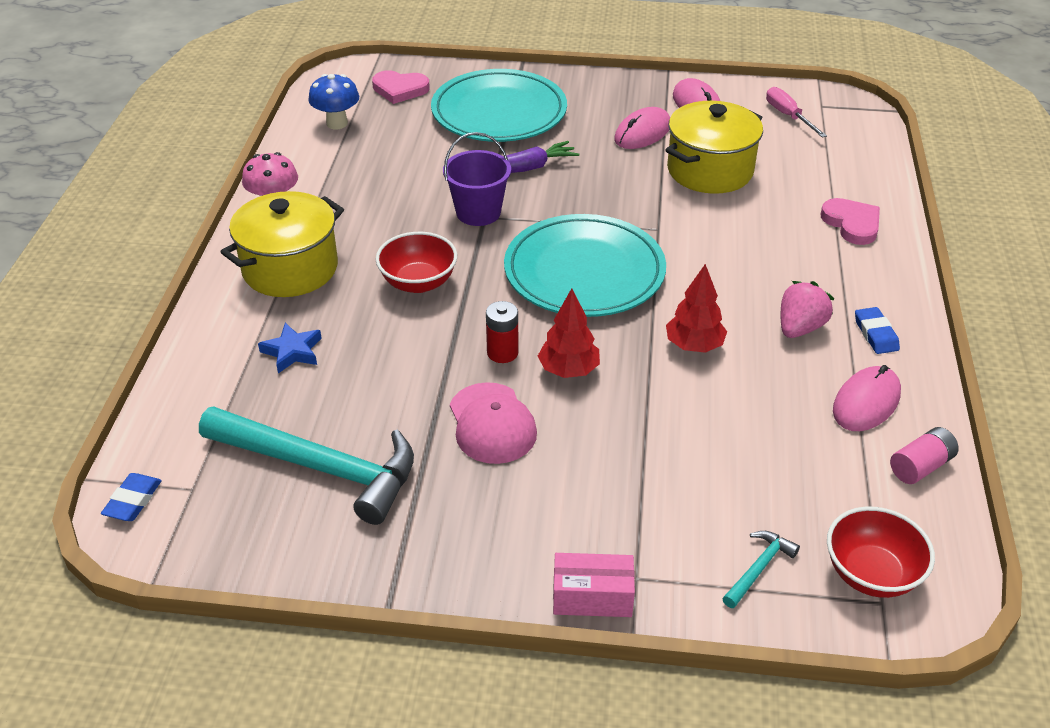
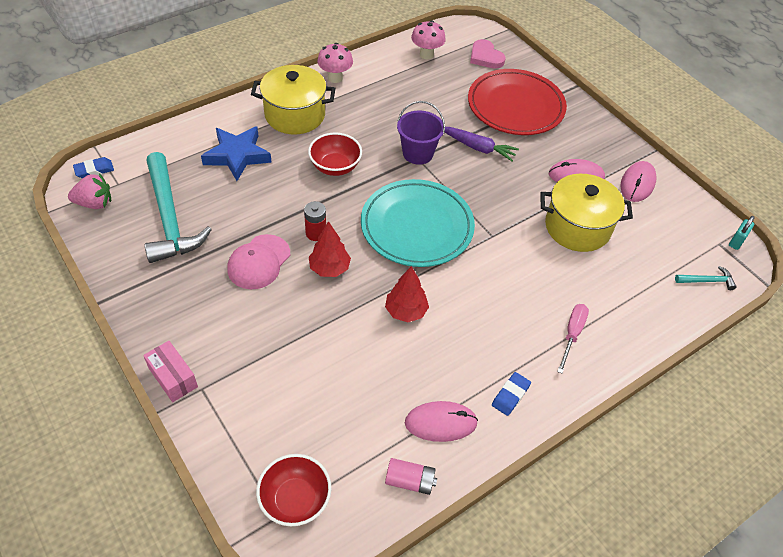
camera: 45 degrees right, 10 degrees up
(292, 351) = (237, 156): blue star -> blue star, size x1.75
(337, 123) = (426, 54): blue mushroom -> pink mushroom
(499, 112) = (515, 106): turquoise plate -> red plate
(759, 568) = (253, 441): turquoise hammer -> turquoise hammer (707, 281)
(788, 116) = (684, 233): pink screwdriver -> pink screwdriver (572, 334)
(800, 328) = (475, 353): pink strawberry -> pink strawberry (94, 203)
(829, 95) = (736, 241): none -> turquoise padlock
(852, 224) = (609, 326): pink heart -> none

